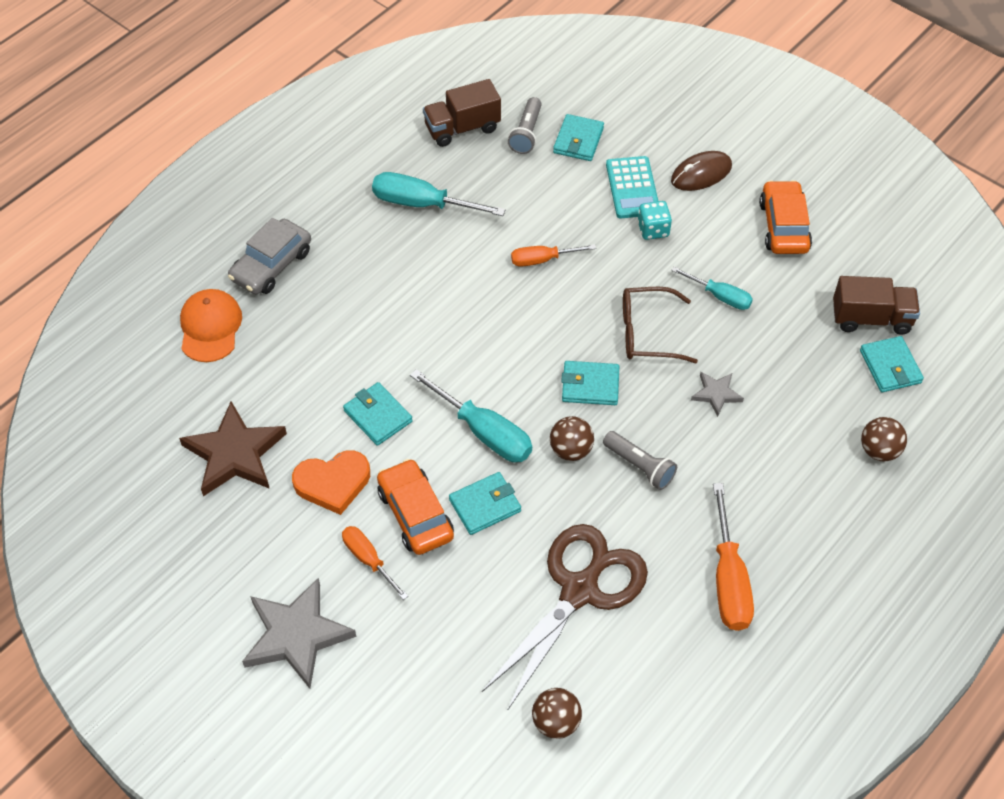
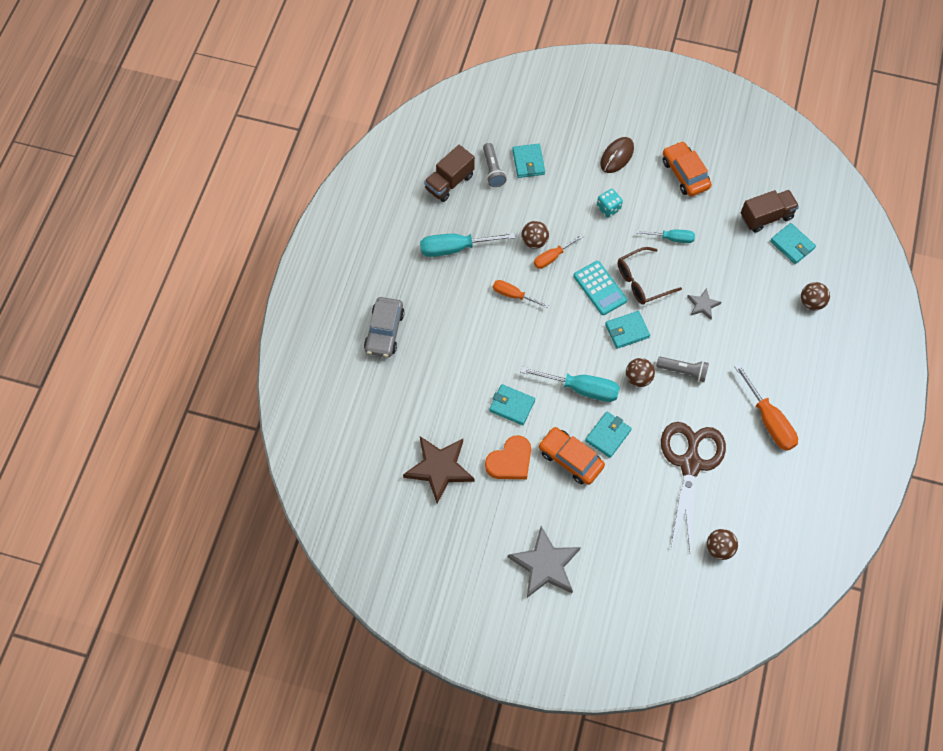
camera: 25 degrees left, 10 degrees up
(210, 327) = (372, 391): orange cap -> none
(369, 560) = (560, 500): orange screwdriver -> orange screwdriver (513, 295)
(530, 233) = (534, 241): none -> brown ball
(632, 188) = (580, 183): turquoise calculator -> turquoise calculator (600, 288)

